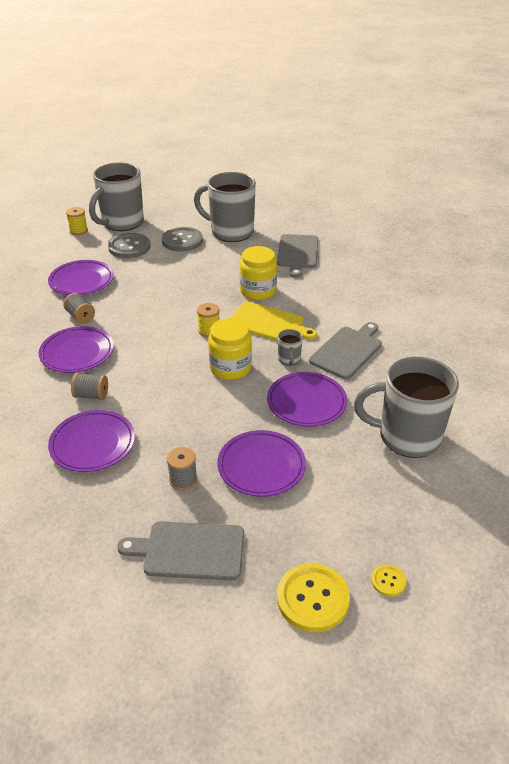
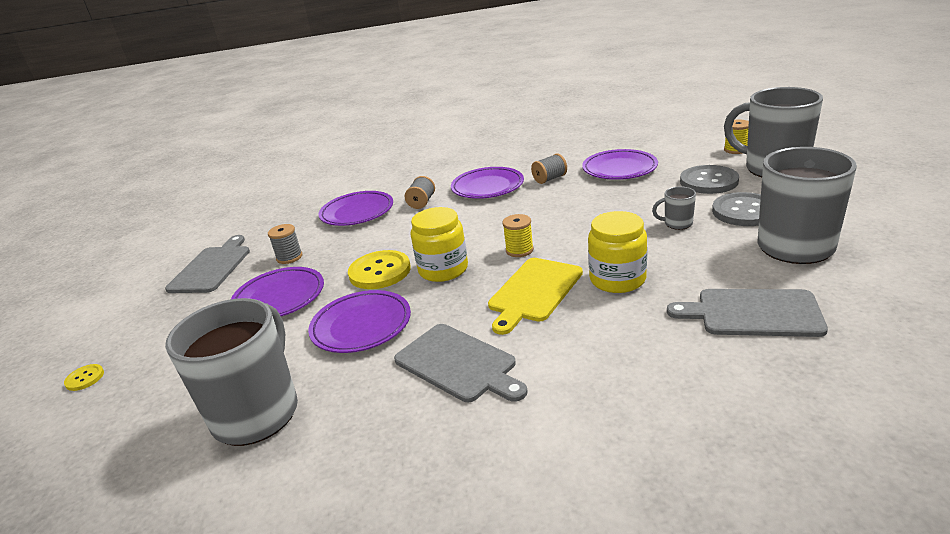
camera: 100 degrees right, 10 degrees down
(289, 360) = (449, 311): grey mug -> grey mug (677, 224)
(313, 598) = (112, 331): yellow button -> yellow button (380, 272)

